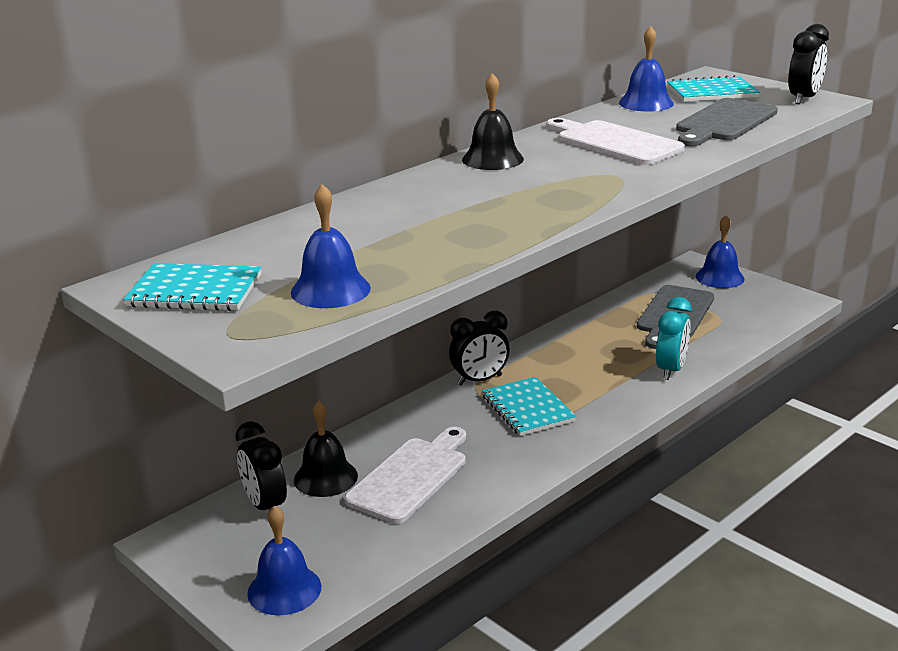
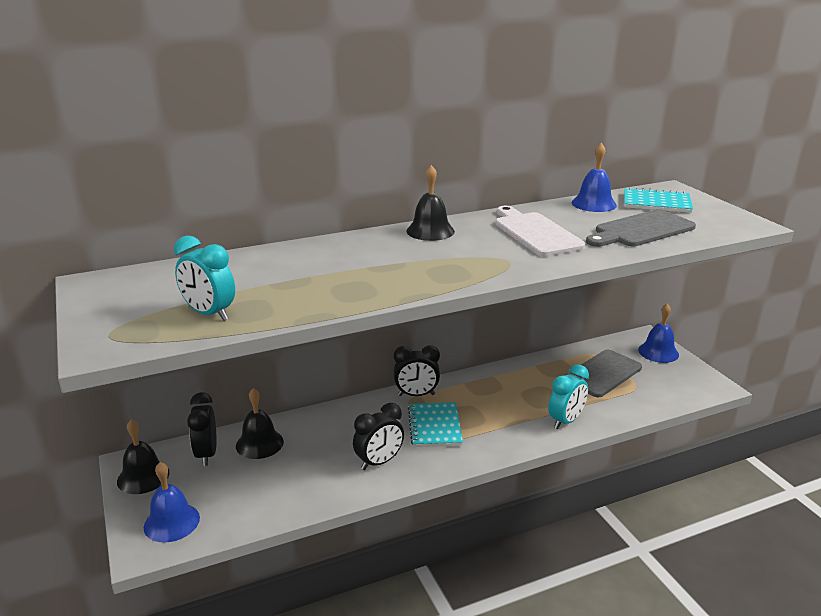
camera: 20 degrees right, 0 degrees up
(195, 291) = (126, 296): turquoise notebook -> none
(200, 551) = (143, 477): none -> black bell
(330, 290) = (209, 314): blue bell -> turquoise clock
(411, 477) = (315, 459): white cutting board -> none
(804, 99) = (730, 220): black clock -> black clock (379, 462)

